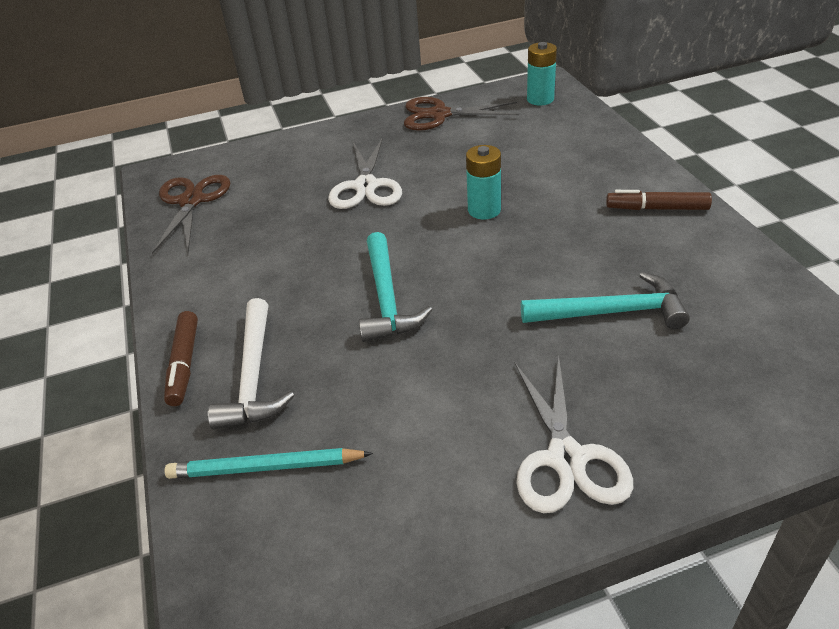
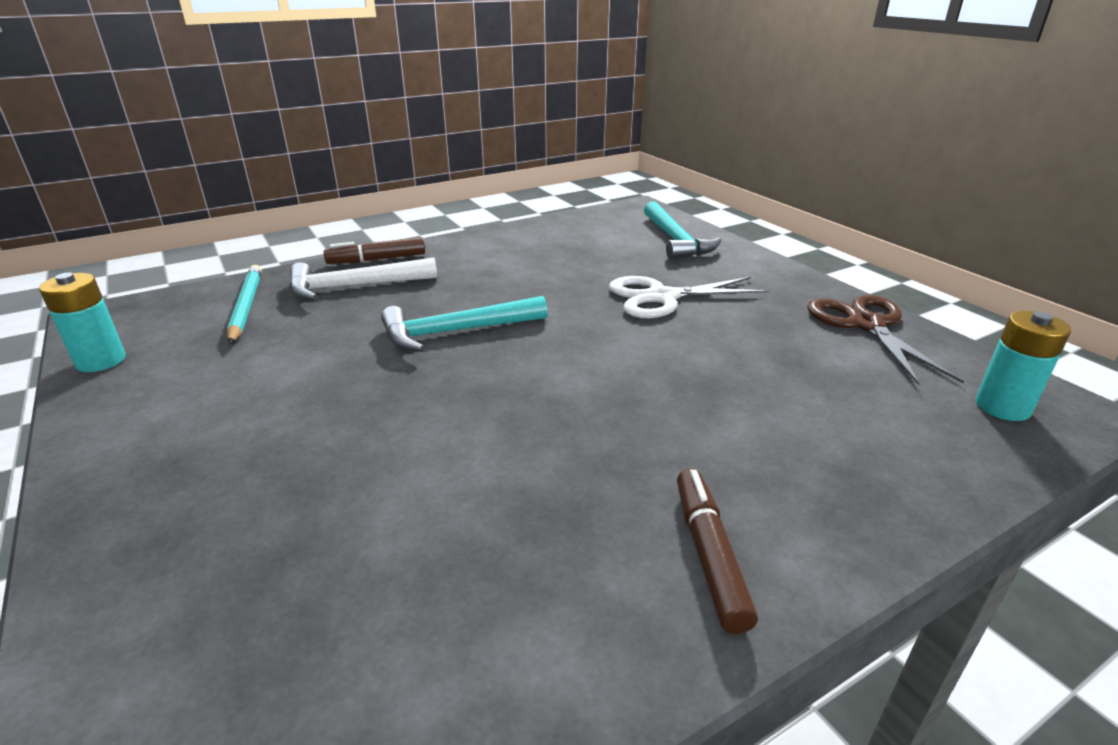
camera: 75 degrees right, 10 degrees down
(191, 201) = (602, 226): brown scissors -> none
(484, 210) = (640, 377): turquoise battery -> turquoise battery (101, 361)
(566, 459) = (168, 463): white scissors -> none
(611, 312) = (417, 497): turquoise hammer -> turquoise hammer (675, 240)

